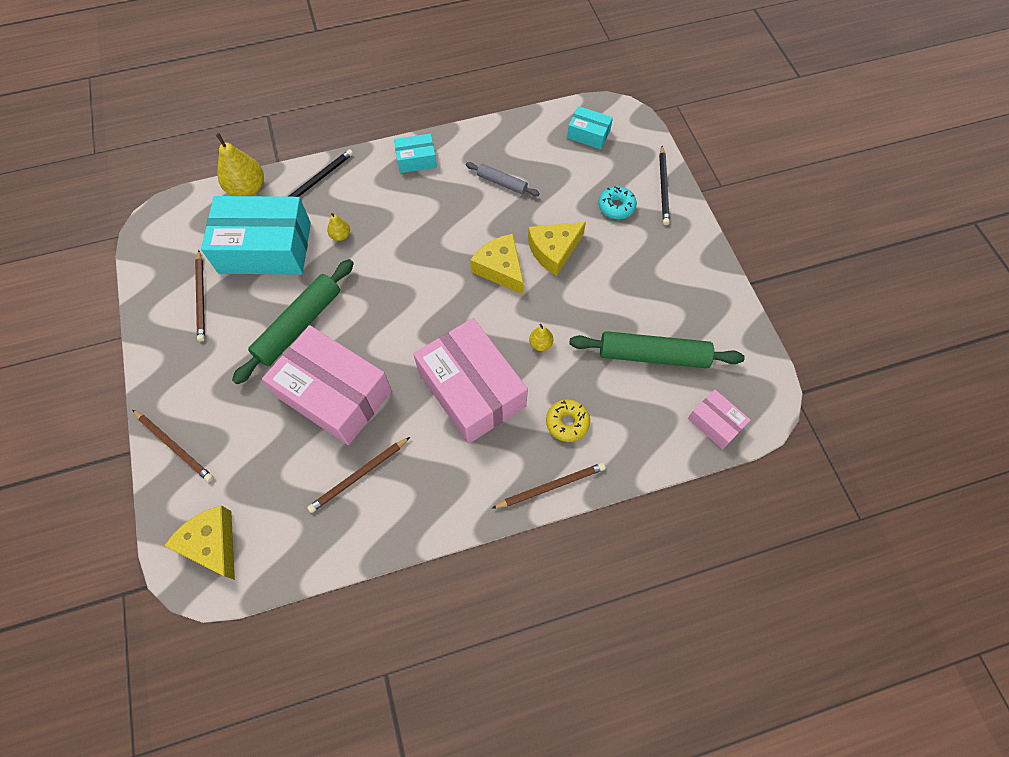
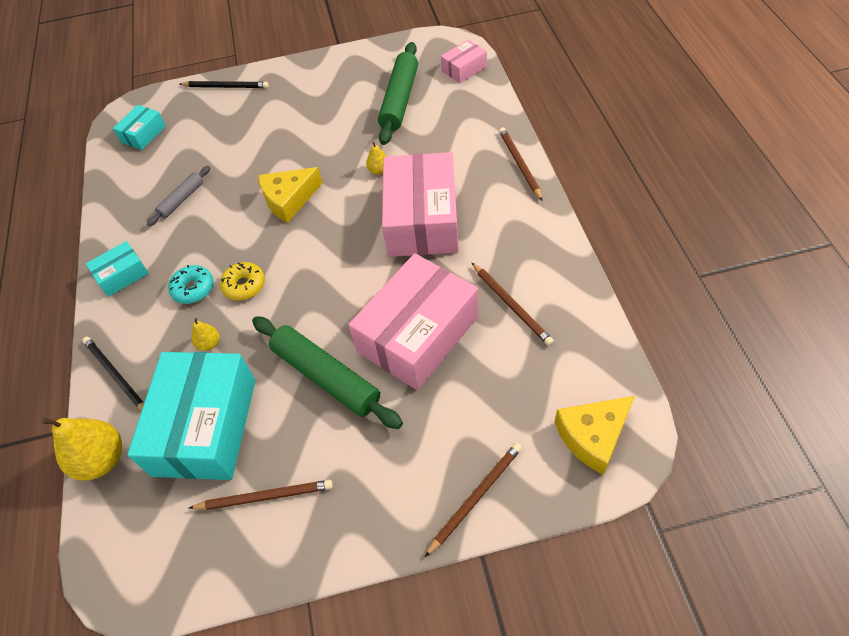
camera: 80 degrees left, 10 degrees down
(416, 160) = (122, 275): turquoise box -> turquoise box turned 60 degrees clockwise
(471, 389) = (422, 219): pink box -> pink box turned 60 degrees counterclockwise
(554, 251) = (277, 160): yellow cheese -> none
(567, 423) = (460, 153): yellow donut -> yellow donut (244, 285)
(616, 207) = (238, 117): turquoise donut -> turquoise donut (193, 288)

